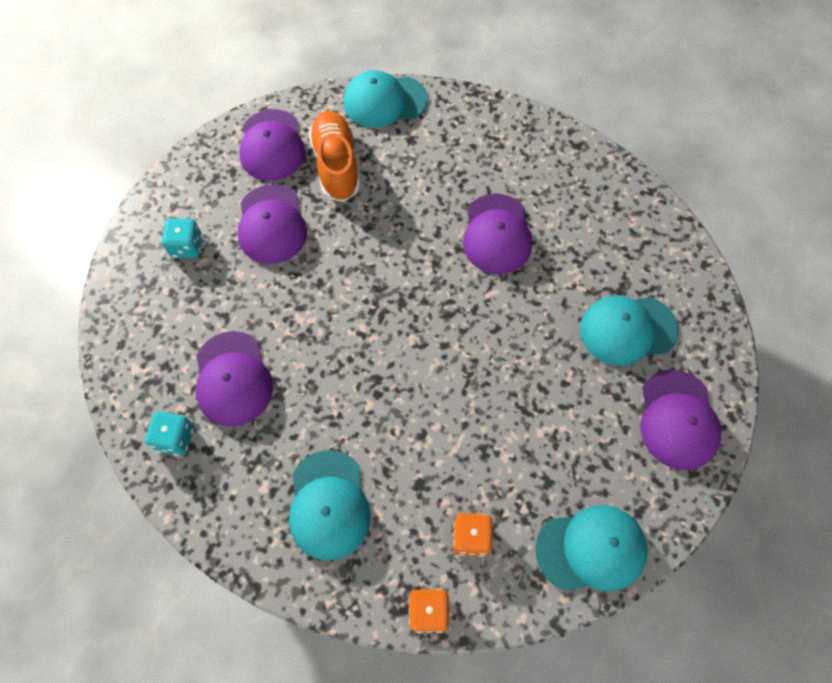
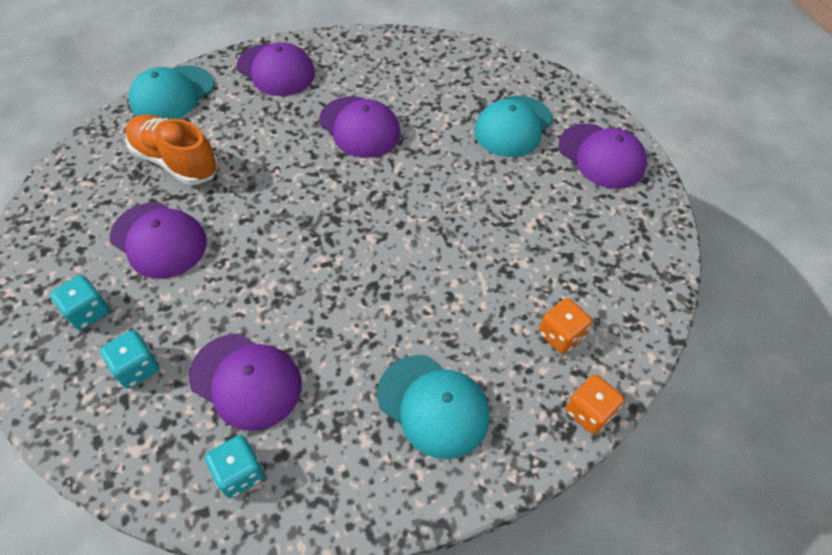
camera: 45 degrees left, 10 degrees down
(181, 312) = (137, 368): none -> turquoise dice
(272, 145) = (97, 183): purple cap -> purple cap (276, 70)
(591, 549) = (641, 274): turquoise cap -> none

